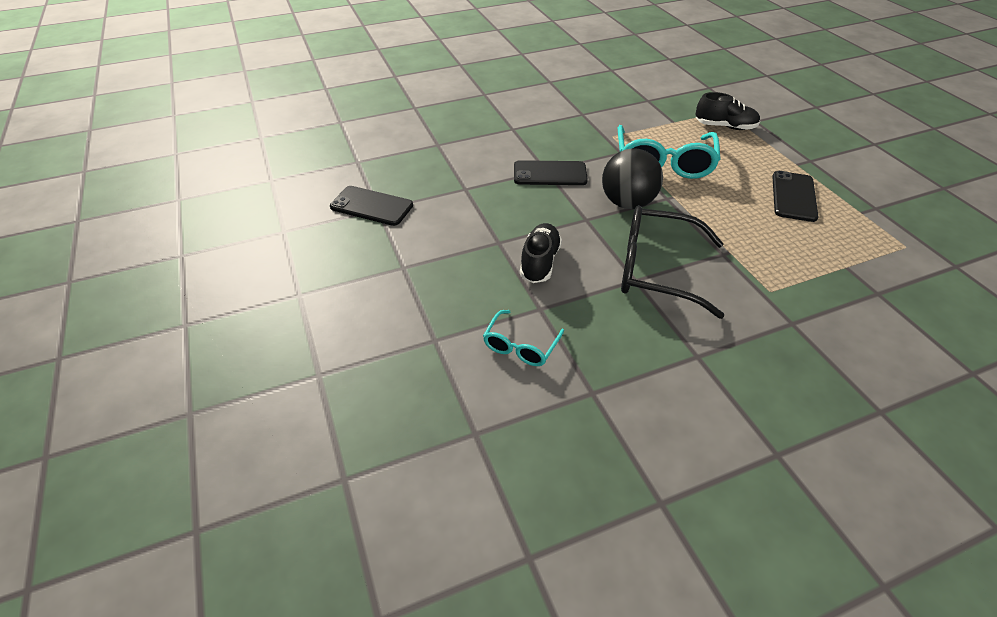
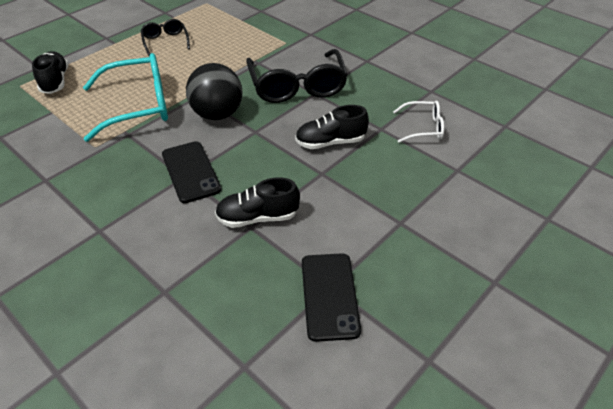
camera: 115 degrees left, 0 degrees up
(472, 194) = (257, 217): none -> black shoe
(520, 346) = (423, 127): turquoise glasses -> white glasses
(793, 196) = (165, 41): black phone -> black glasses

